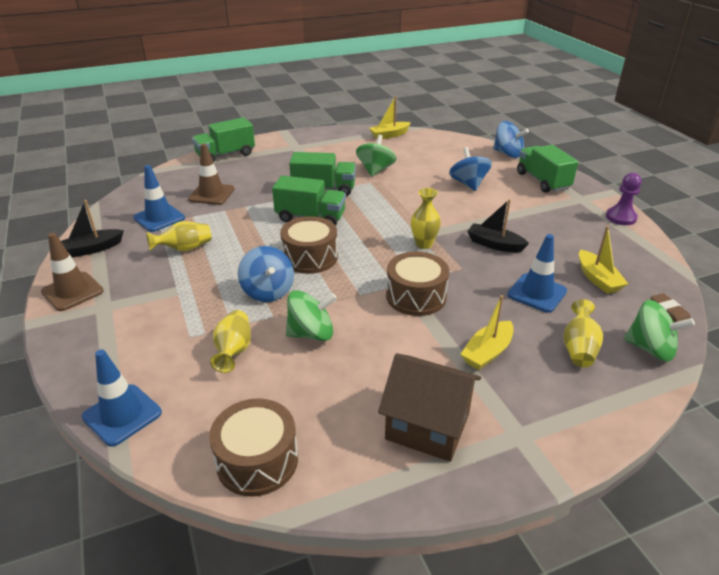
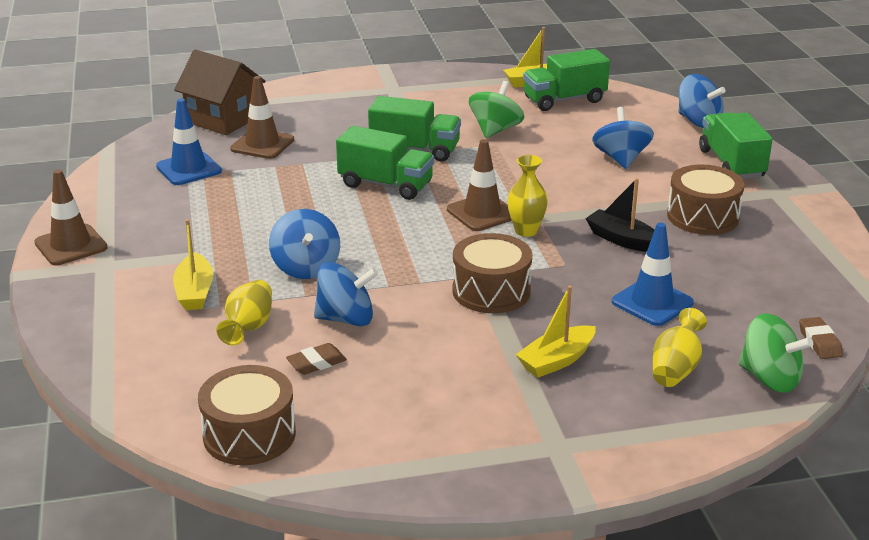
camera: 10 degrees right, 5 degrees down
(92, 249) = (100, 199): black boat -> none
(122, 415) = (110, 376): blue traffic cone -> none
(184, 248) = (214, 209): yellow vase -> none
(226, 155) = (293, 94): green truck -> green truck (564, 100)
(298, 379) = (316, 363): none -> brown eraser
(310, 257) = (370, 233): brown drum -> brown drum (702, 216)
(311, 333) = (346, 319): green spinning top -> blue spinning top
(387, 233) = (482, 213): none -> brown traffic cone
(428, 426) = (452, 425): brown house -> brown house (223, 119)
(597, 279) = (744, 294): yellow boat -> yellow boat (195, 292)
(621, 217) = (820, 221): purple pawn -> none

